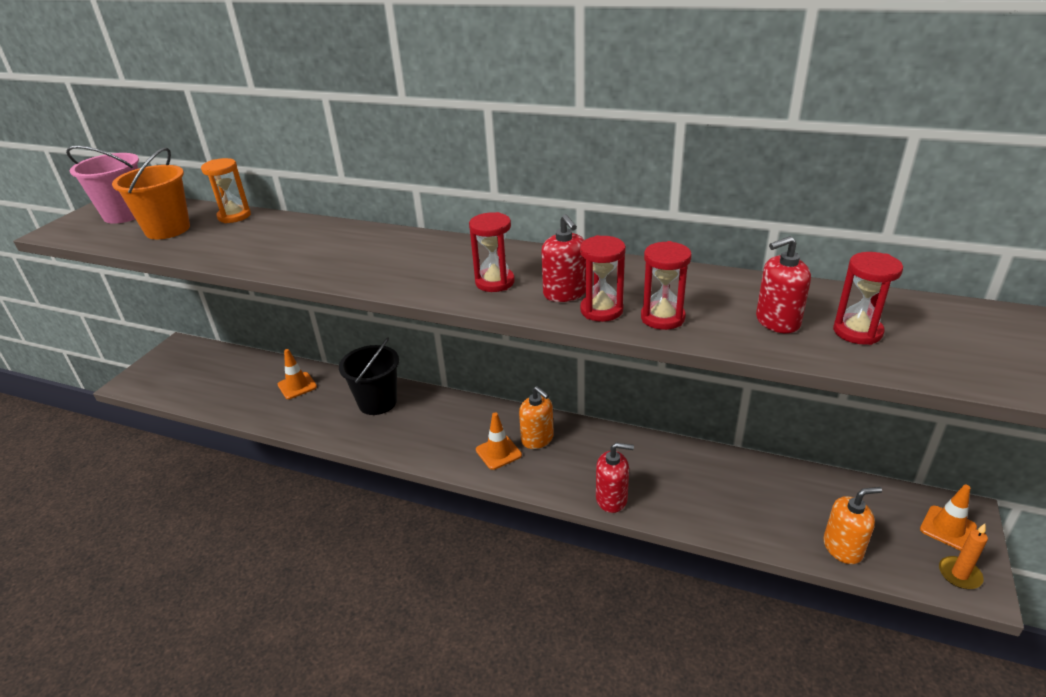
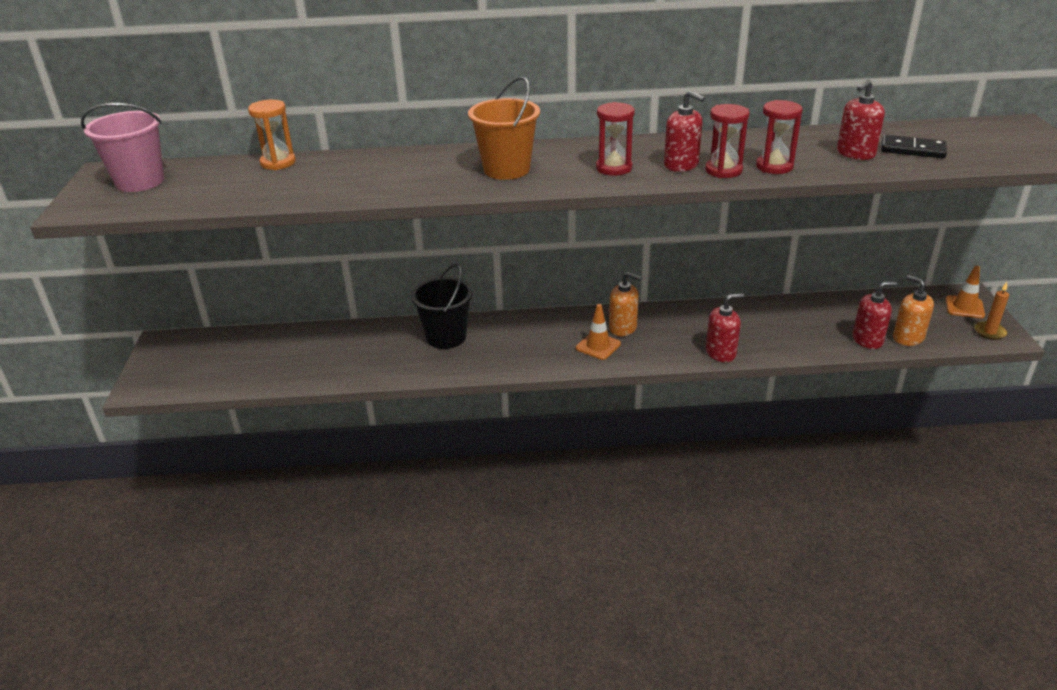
camera: 25 degrees left, 0 degrees up
(168, 229) = (217, 185): orange bucket -> orange bucket (506, 169)
(297, 386) = (346, 344): orange traffic cone -> none
(789, 535) = (867, 340): none -> red soap dispenser
(842, 548) = (908, 338): orange soap dispenser -> orange soap dispenser turned 90 degrees counterclockwise
(857, 332) = (912, 150): red hourglass -> black domino

